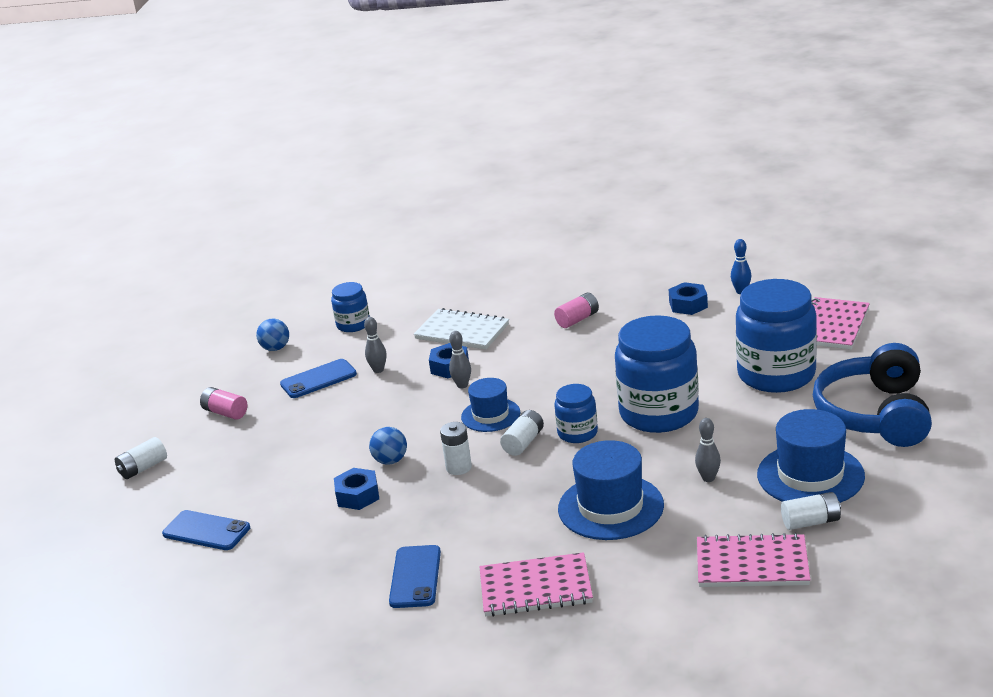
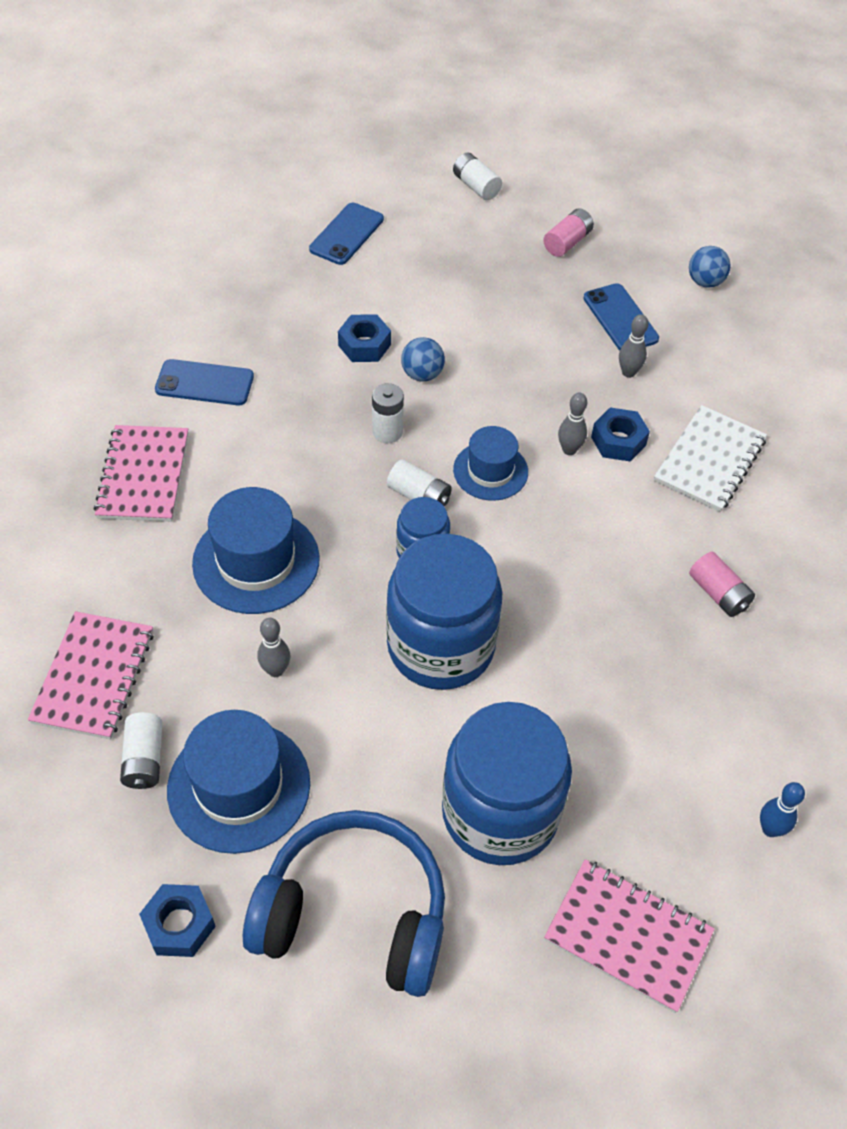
camera: 90 degrees right, 25 degrees up
(353, 324) = (752, 353): blue jar -> none
(688, 305) = (737, 743): blue nut -> blue nut (179, 925)

